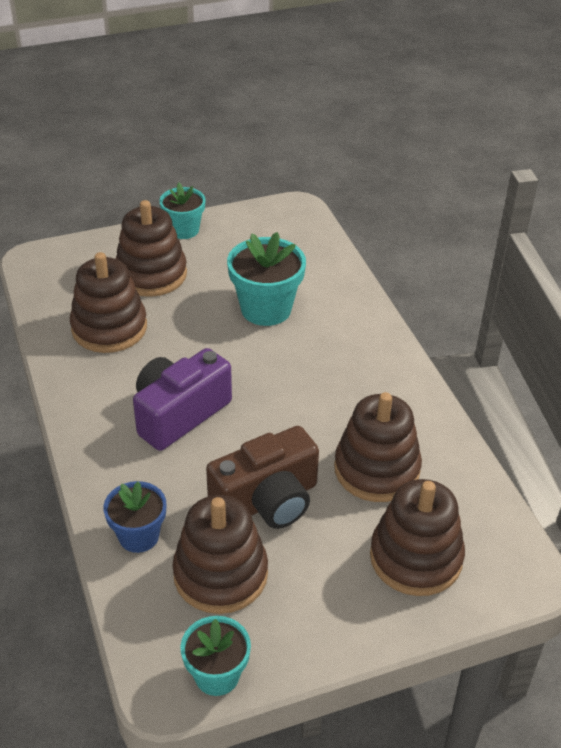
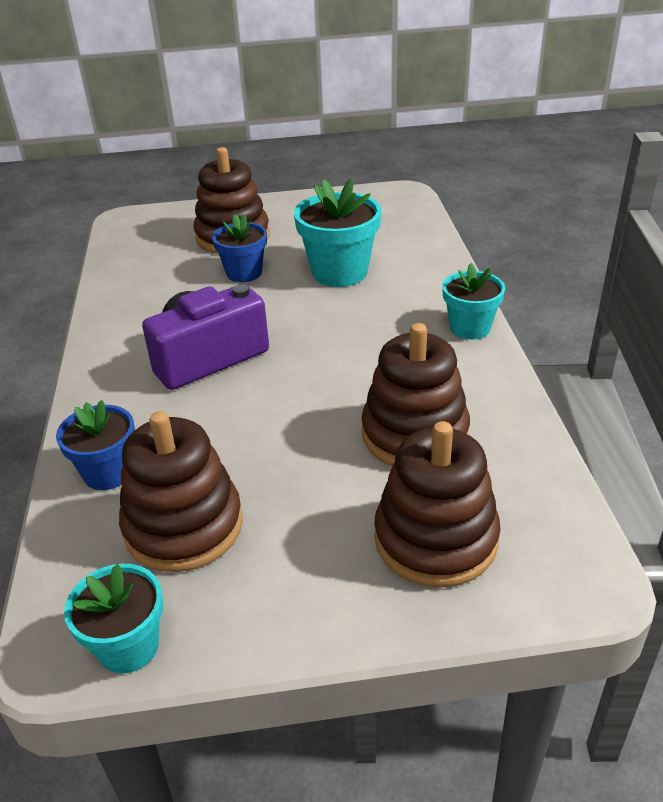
camera: 15 degrees right, 5 degrees down
(109, 328) = (170, 277): brown stacking toy -> none
(178, 317) = (244, 273): none -> blue flower pot
(184, 230) = (281, 204): turquoise flower pot -> turquoise flower pot (470, 328)
(267, 501) = (271, 453): brown camera -> none

